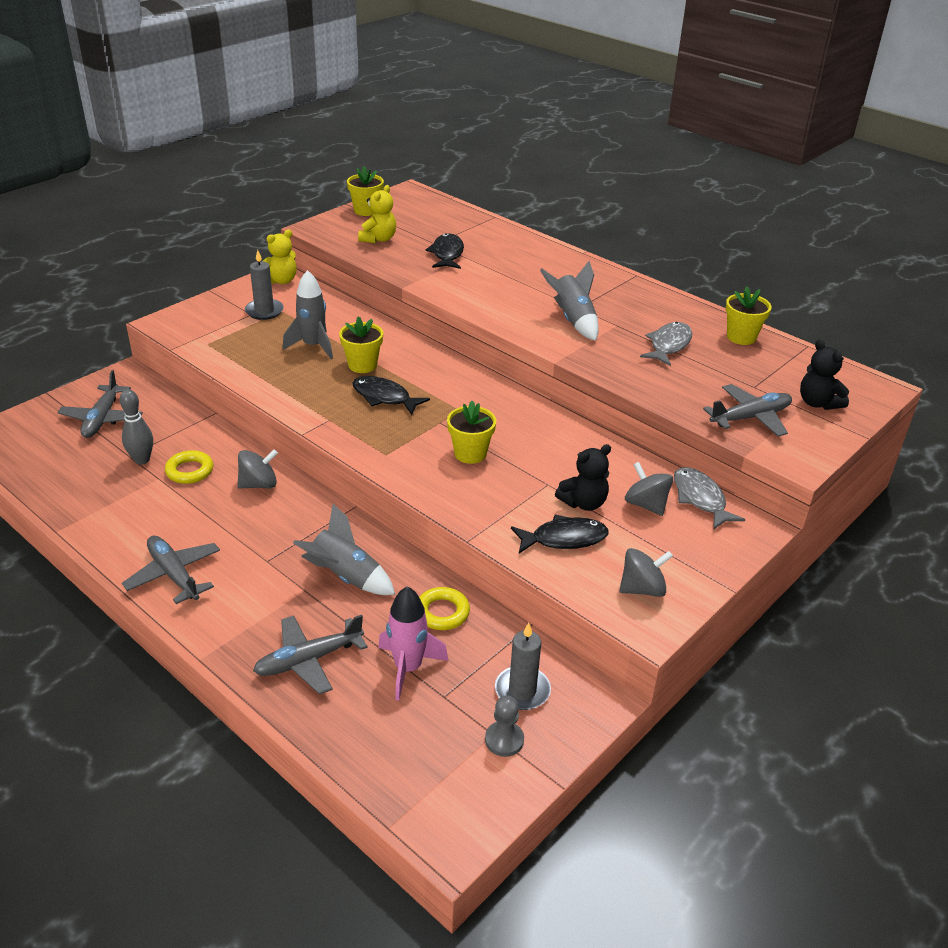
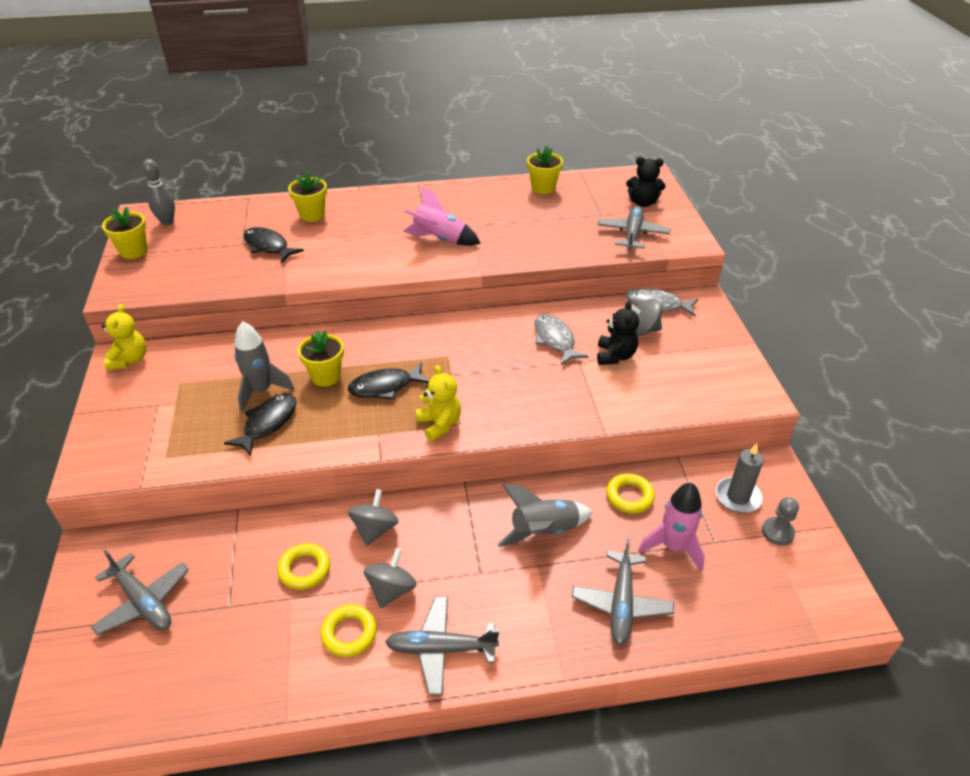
camera: 50 degrees left, 5 degrees up
(142, 460) = (248, 598): grey bowling pin -> grey bowling pin (167, 222)
(151, 522) = (349, 633): none -> yellow ring
(264, 311) = (165, 394): grey candle -> none
(378, 239) = (191, 268): yellow teddy bear -> yellow teddy bear (439, 424)
(470, 453) = (506, 379): yellow flower pot -> yellow flower pot (312, 215)
(564, 539) = (645, 386): black fish -> black fish (268, 423)
(573, 320) = (439, 239): grey rocket -> pink rocket
(642, 589) = (723, 379): grey spinning top -> grey spinning top (391, 589)
(668, 345) = (519, 219): grey fish -> grey fish (555, 340)

